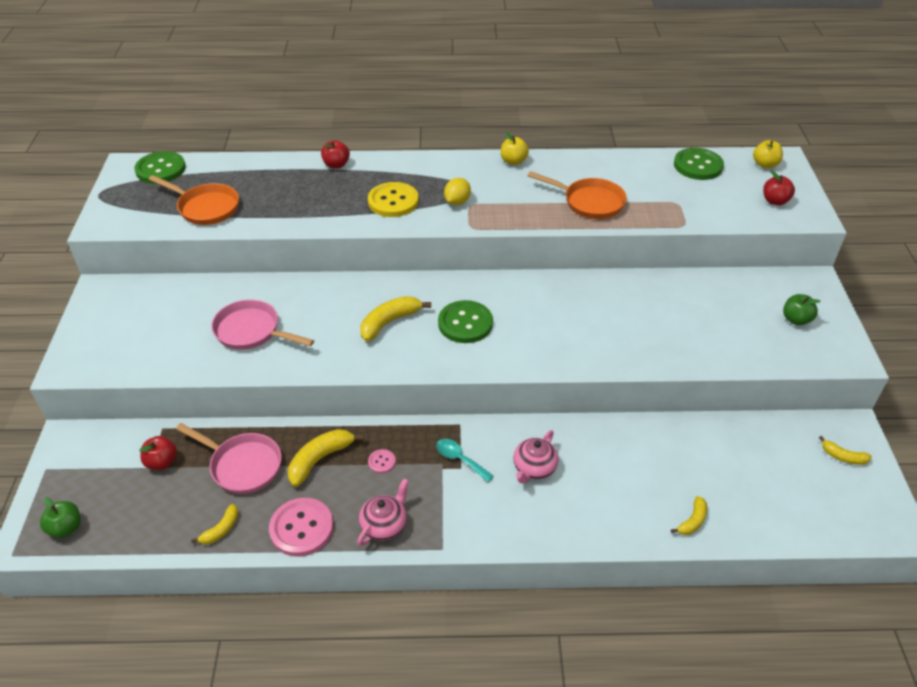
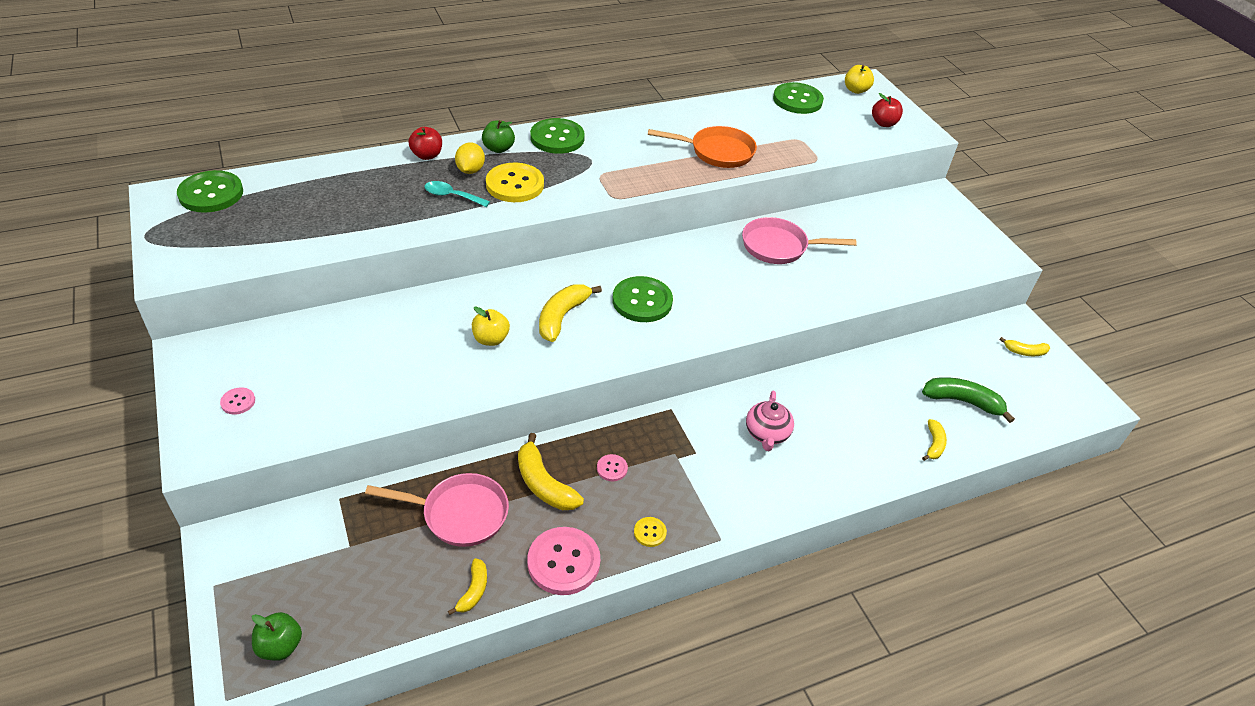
camera: 25 degrees left, 0 degrees up
(112, 334) = (238, 402): none -> pink button
(162, 462) = (360, 536): red apple -> none
(205, 208) = (297, 229): orange pan -> none
(251, 331) = (411, 360): pink pan -> pink pan (779, 247)
(320, 459) = (544, 484): yellow banana -> yellow banana turned 60 degrees counterclockwise
(384, 525) = (650, 532): pink teapot -> yellow button
(452, 167) = (557, 138): none -> green button
(457, 202) = (584, 174): yellow lemon -> yellow lemon (470, 170)
(459, 459) = (690, 444): turquoise spoon -> turquoise spoon (451, 196)
(513, 161) = (618, 122): yellow apple -> yellow apple (491, 339)
(746, 488) = (962, 401): none -> green banana
(796, 319) = (942, 233): green apple -> green apple (498, 148)

